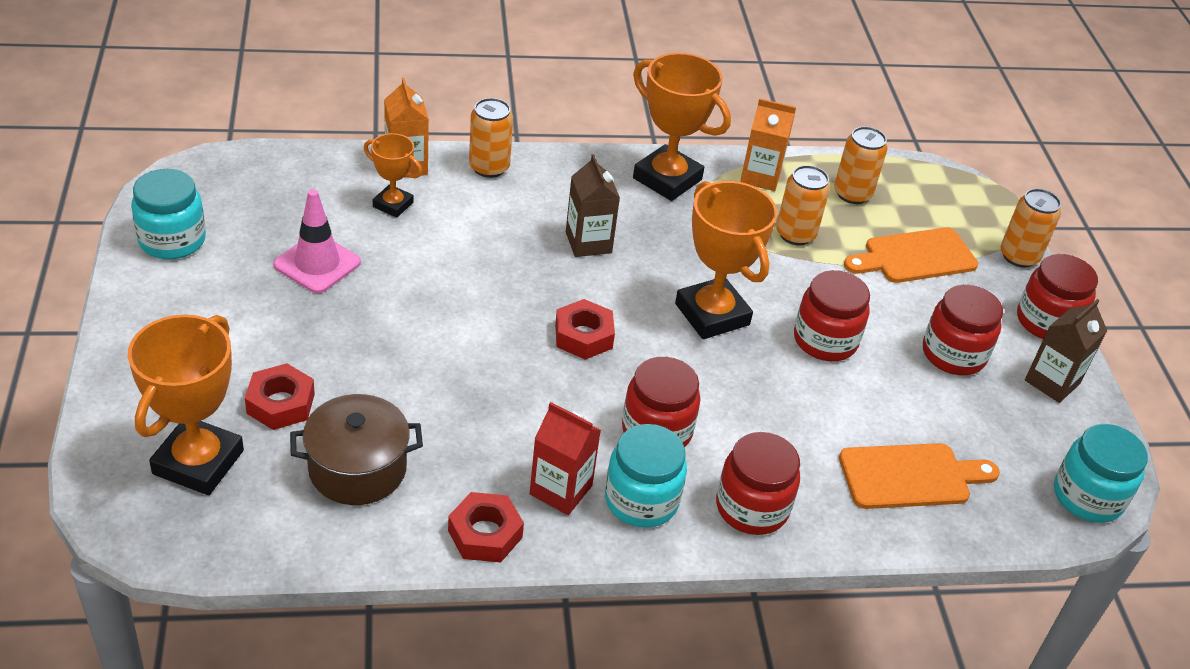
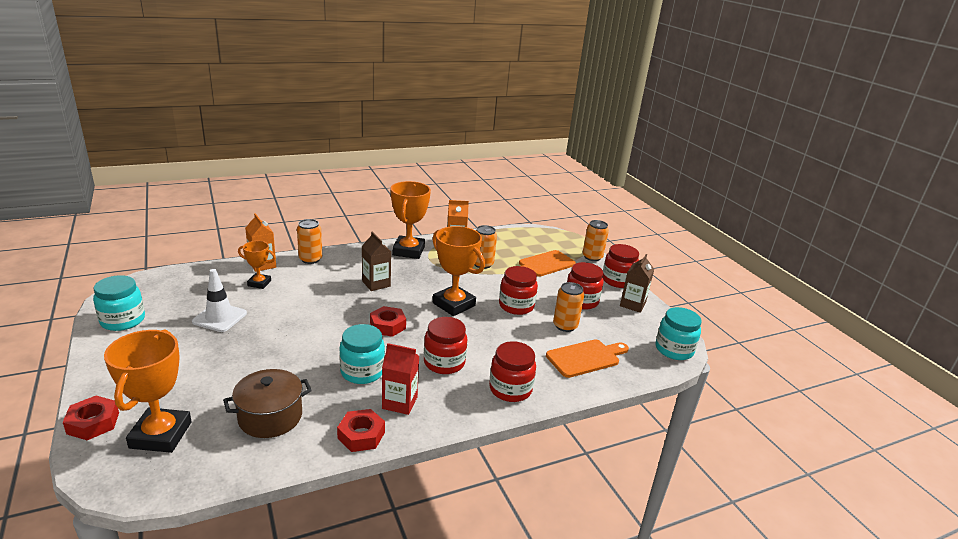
camera: 15 degrees left, 15 degrees down
(280, 403) = (211, 392): red nut -> red nut (93, 423)
(317, 264) = (219, 317): pink traffic cone -> white traffic cone
(641, 500) = (448, 398): turquoise jar -> turquoise jar (362, 372)
(667, 179) = (408, 251): orange trophy -> orange trophy turned 75 degrees clockwise
(852, 194) = (503, 244): orange can -> orange can (565, 326)

